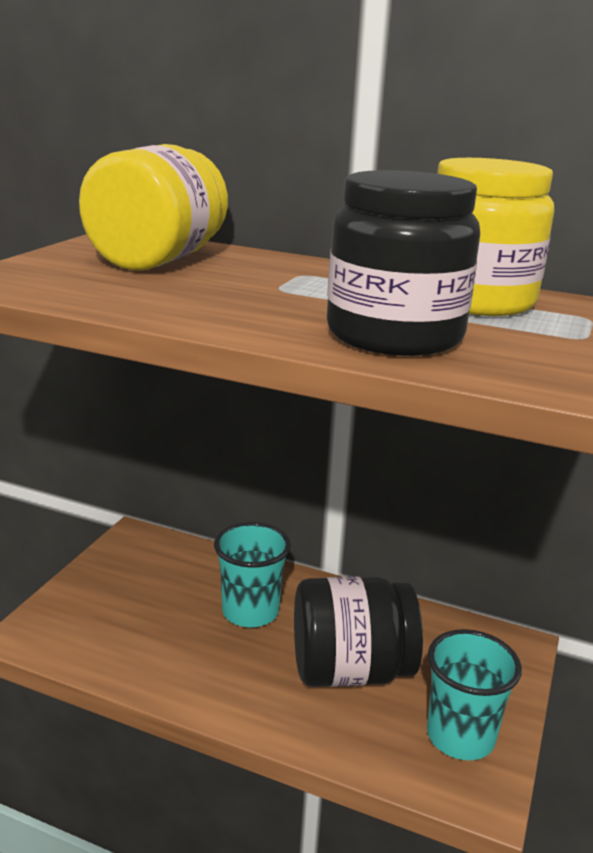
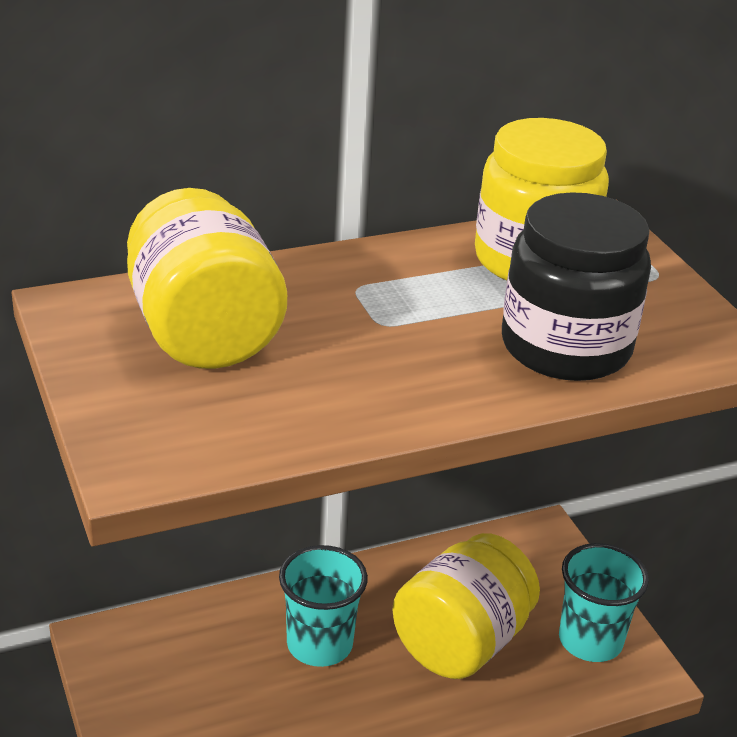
camera: 45 degrees left, 10 degrees up
(350, 670) = (461, 642): black jar -> yellow jar

